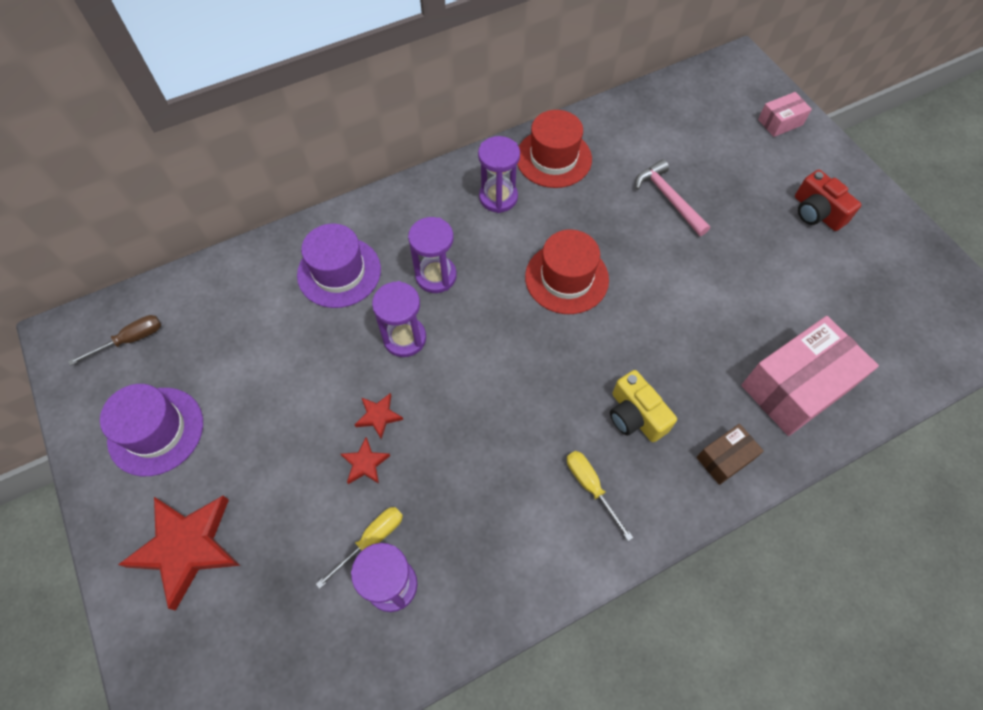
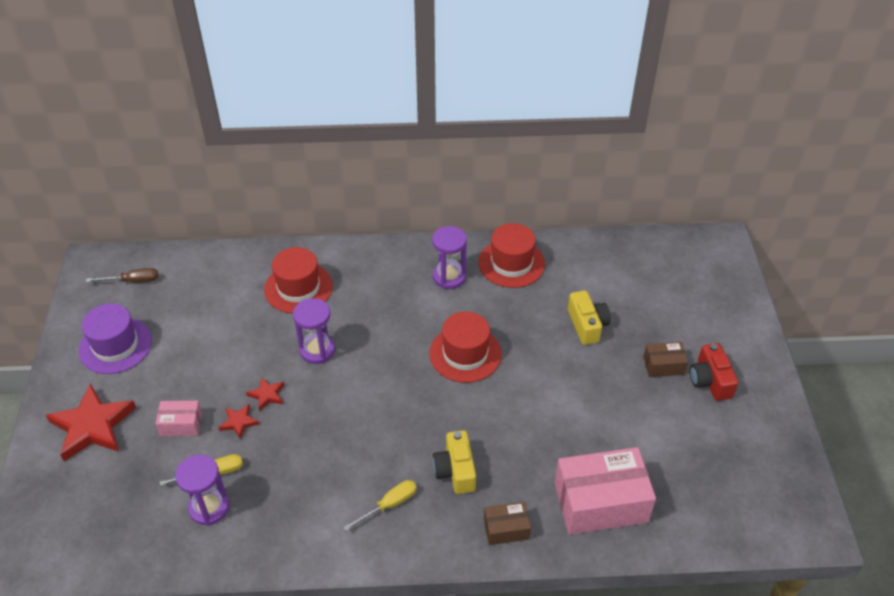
camera: 25 degrees right, 15 degrees down
(339, 272) = (298, 288): purple hat -> red hat
(436, 276) = (366, 316): purple hourglass -> none
(591, 487) = (389, 505): yellow screwdriver -> yellow screwdriver turned 60 degrees clockwise
(668, 198) = (587, 325): pink hammer -> yellow camera
(765, 213) = (663, 365): none -> brown box
(780, 122) = (726, 300): pink box -> pink box (181, 424)

